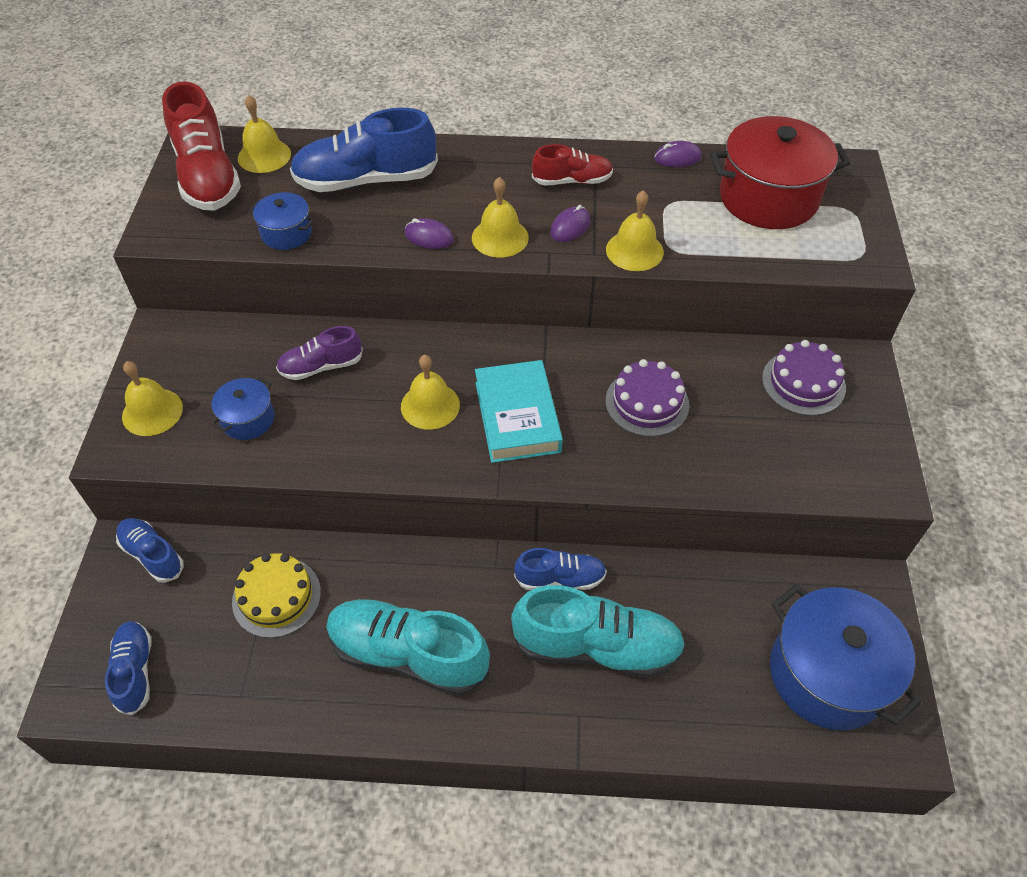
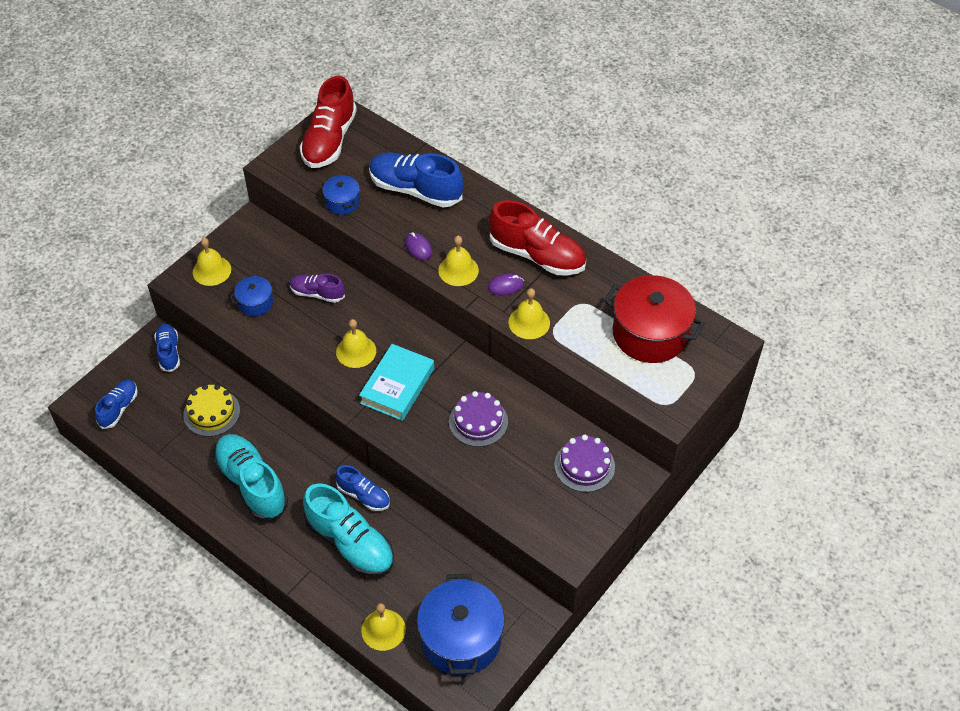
camera: 35 degrees right, 0 degrees up
(264, 156) = (371, 142): yellow bell -> yellow bell (383, 629)
(572, 181) = (537, 255): red shoe -> red shoe, size x1.78
(677, 158) = (620, 274): purple mouse -> none

